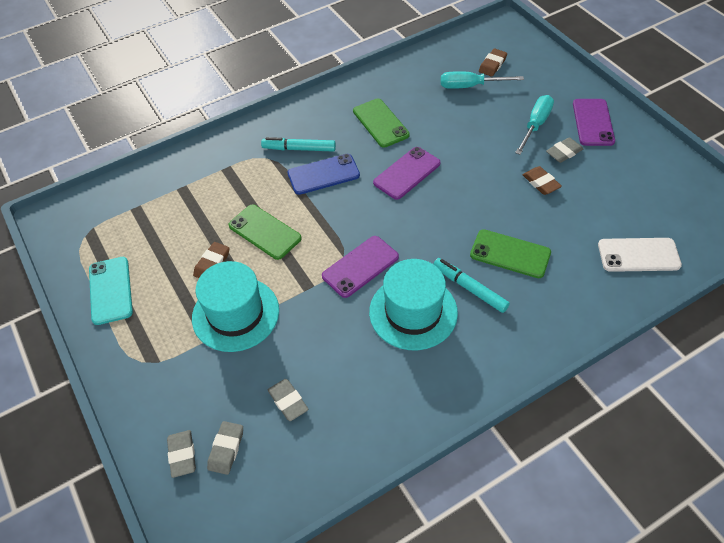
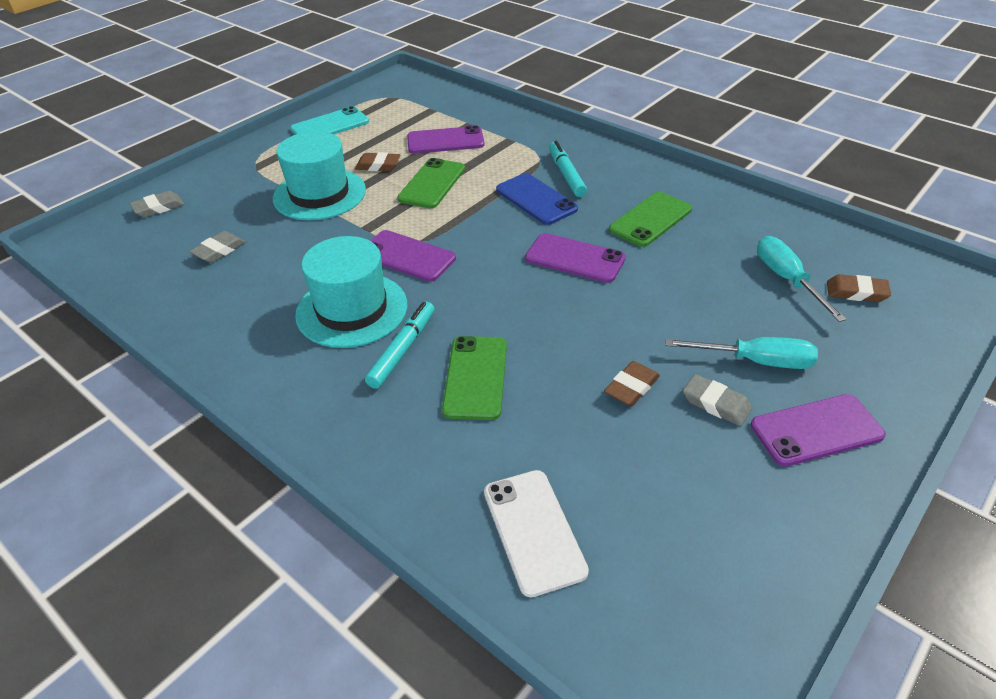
camera: 70 degrees right, 10 degrees down
(200, 209) = (445, 141): none -> purple phone
(226, 449) = (164, 229): grey eraser -> none

